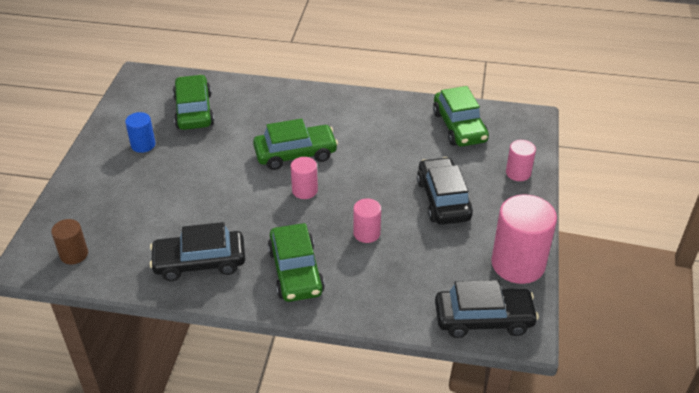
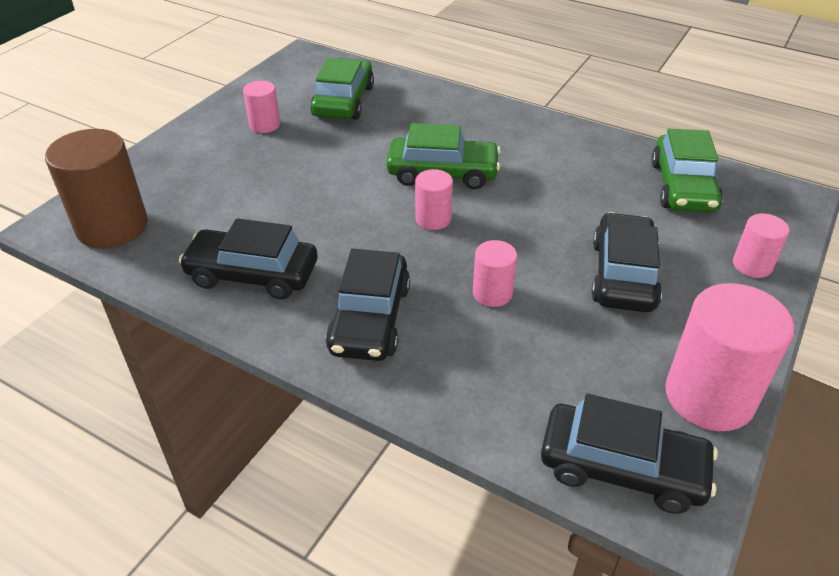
camera: 20 degrees right, 0 degrees up
(74, 254) = (112, 227): brown cylinder -> brown cylinder, size x1.91
(143, 145) = (265, 125): blue cylinder -> pink cylinder
(296, 271) = (370, 318): green car -> black car

